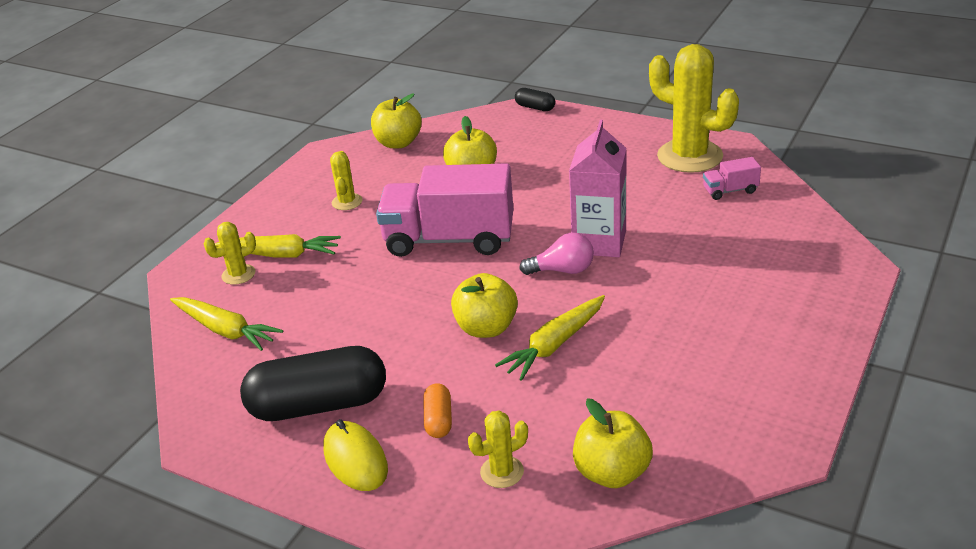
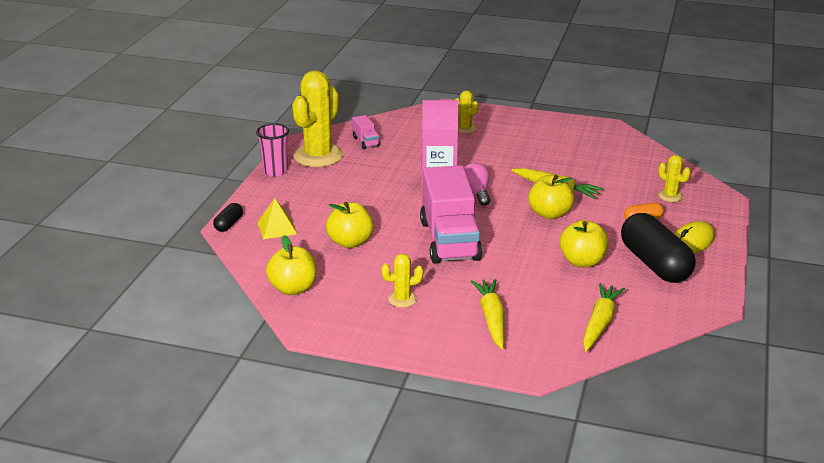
camera: 105 degrees left, 5 degrees down
(238, 274) = (527, 335): yellow cactus -> yellow cactus (465, 128)
(518, 133) = (277, 228): none -> yellow pyramid
(612, 473) = (651, 167): yellow apple -> yellow apple (582, 261)
(651, 129) = (275, 171): none -> pink cup

